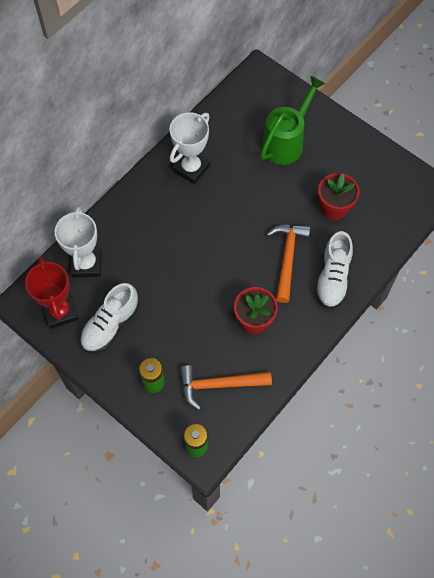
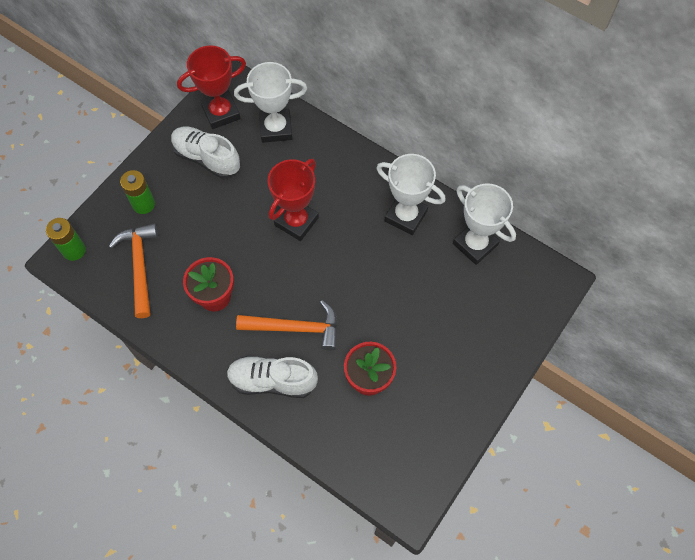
camera: 85 degrees right, 0 degrees up
(187, 252) = (296, 221): none -> red trophy
(222, 122) = (475, 244): none -> white trophy
(286, 141) = (458, 318): green watering can -> none

